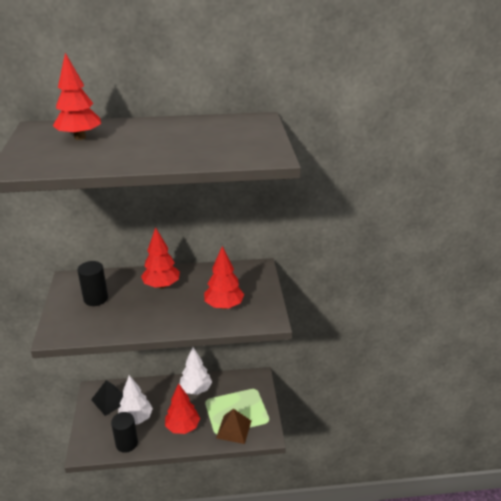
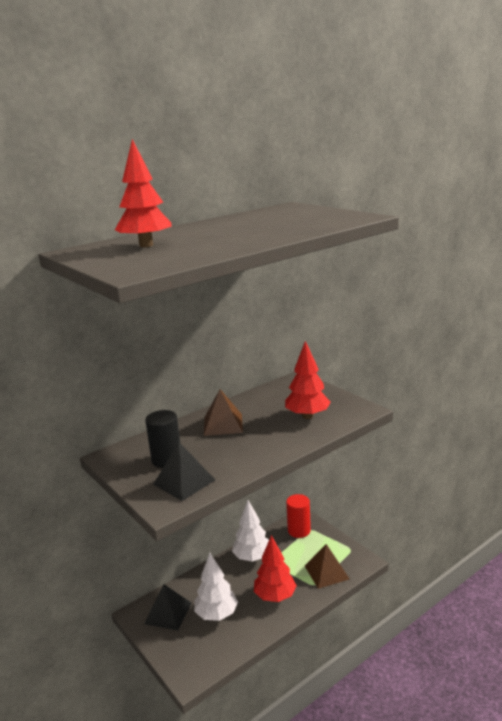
camera: 30 degrees left, 10 degrees down
(85, 322) = (184, 482): none -> black pyramid
(126, 443) = (231, 642): black cylinder -> none
(161, 285) = (223, 424): red tree -> brown pyramid
(247, 385) = (299, 530): none -> red cylinder

